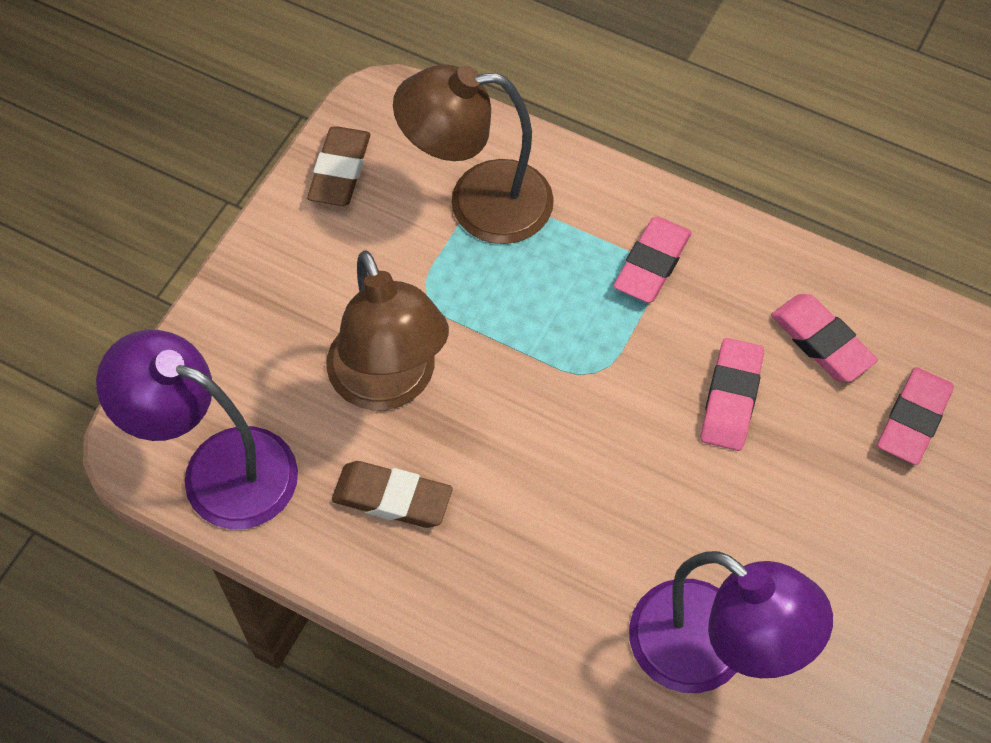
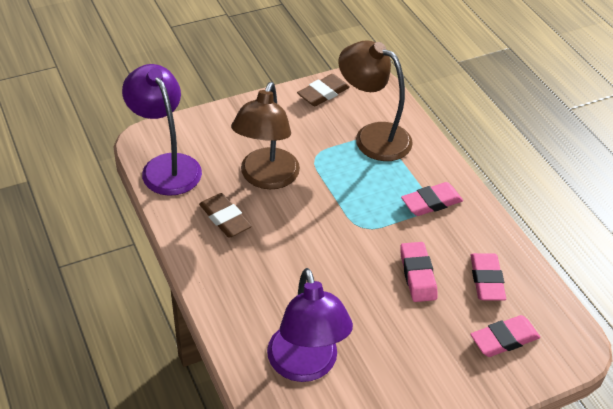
camera: 35 degrees right, 15 degrees down
(731, 398) = (417, 275): pink eraser -> pink eraser turned 60 degrees counterclockwise

